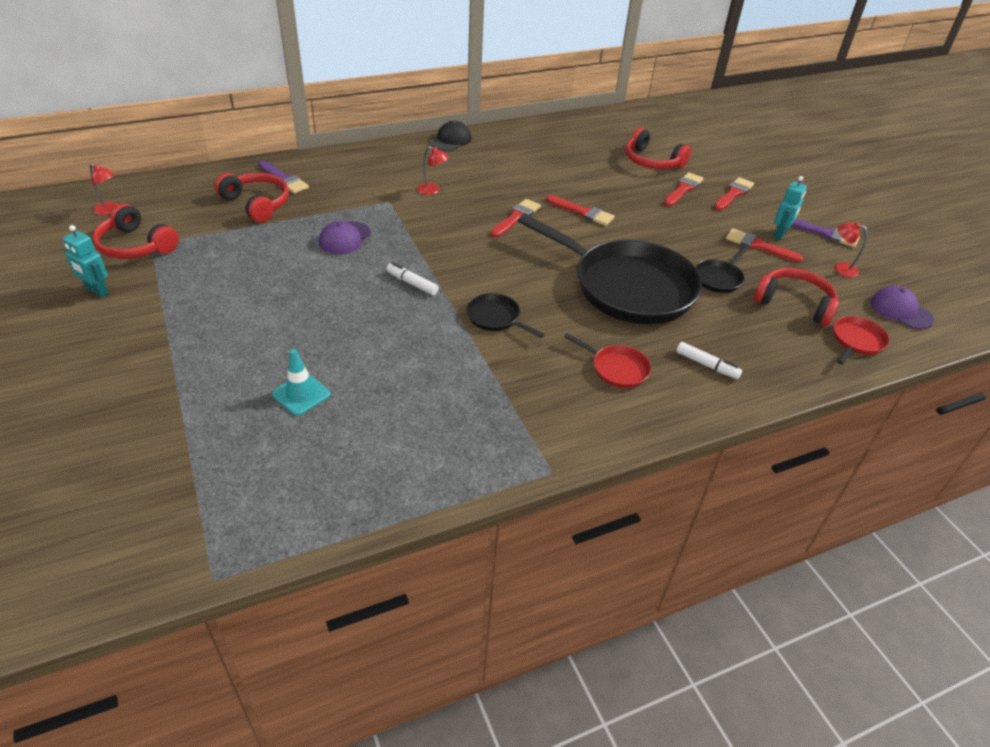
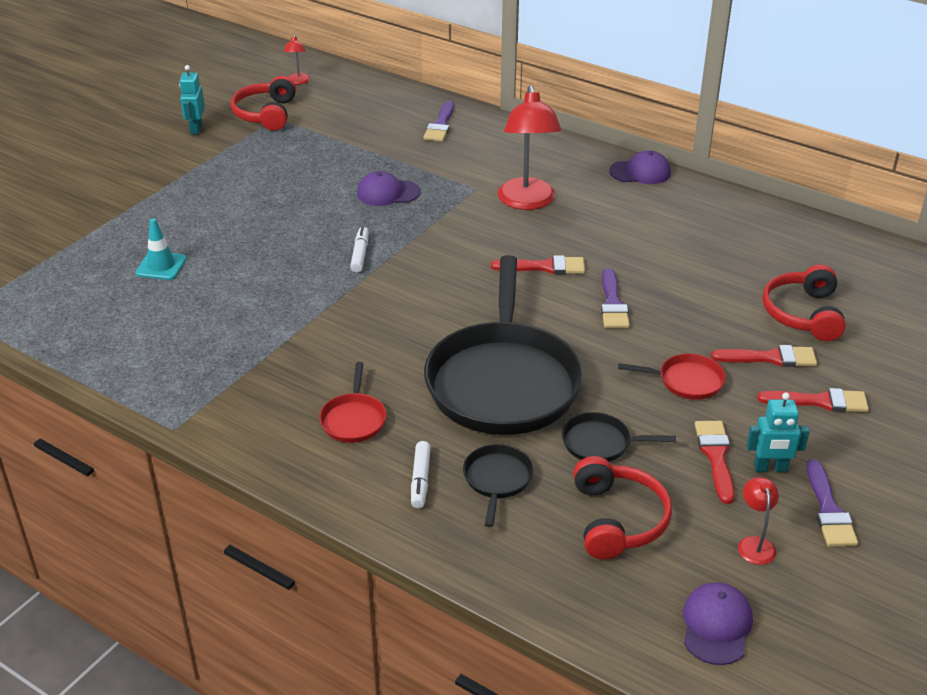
camera: 60 degrees right, 5 degrees down
(257, 204) = (386, 132): red headphones -> none
(432, 191) = (527, 202): red lamp -> red lamp, size x2.16
(451, 140) = (640, 172): black cap -> purple cap
(496, 318) = (358, 319): black pan -> black pan (497, 480)
(582, 212) = (612, 304): red brush -> purple brush
(856, 341) = (595, 594): red pan -> red pan (686, 381)

